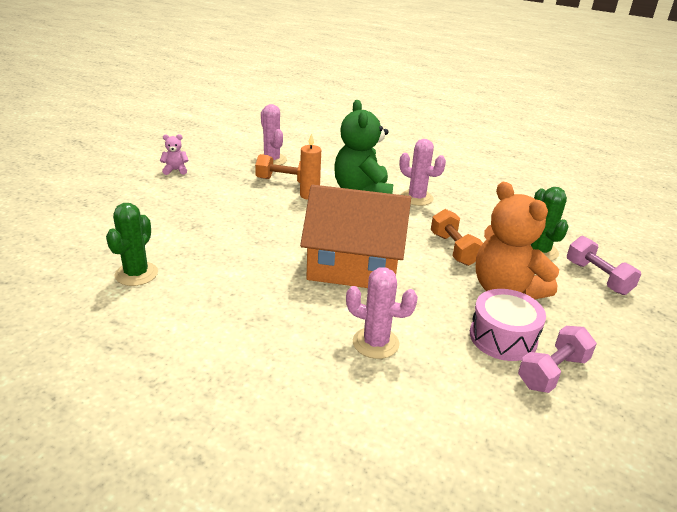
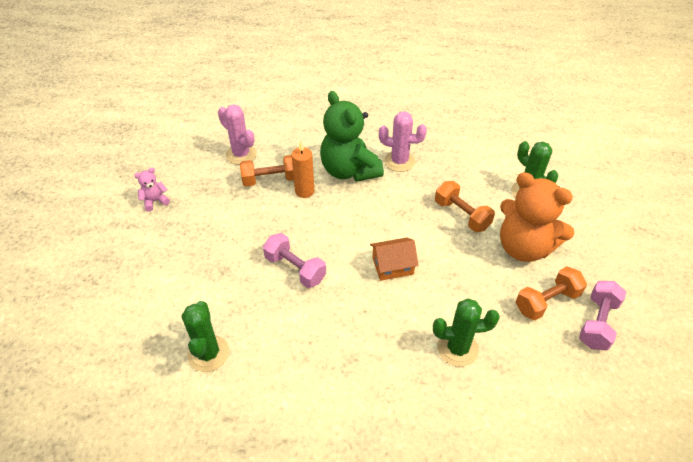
camera: 20 degrees left, 15 degrees up
(354, 265) = (392, 266): orange house -> orange house, size x0.45
(375, 343) = (457, 348): pink cactus -> green cactus
(503, 337) = (547, 302): pink drum -> orange dumbbell
(597, 277) = (582, 207): pink dumbbell -> pink dumbbell (295, 269)

